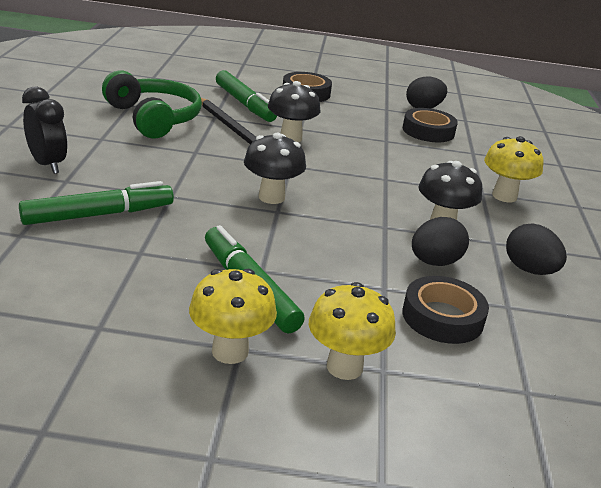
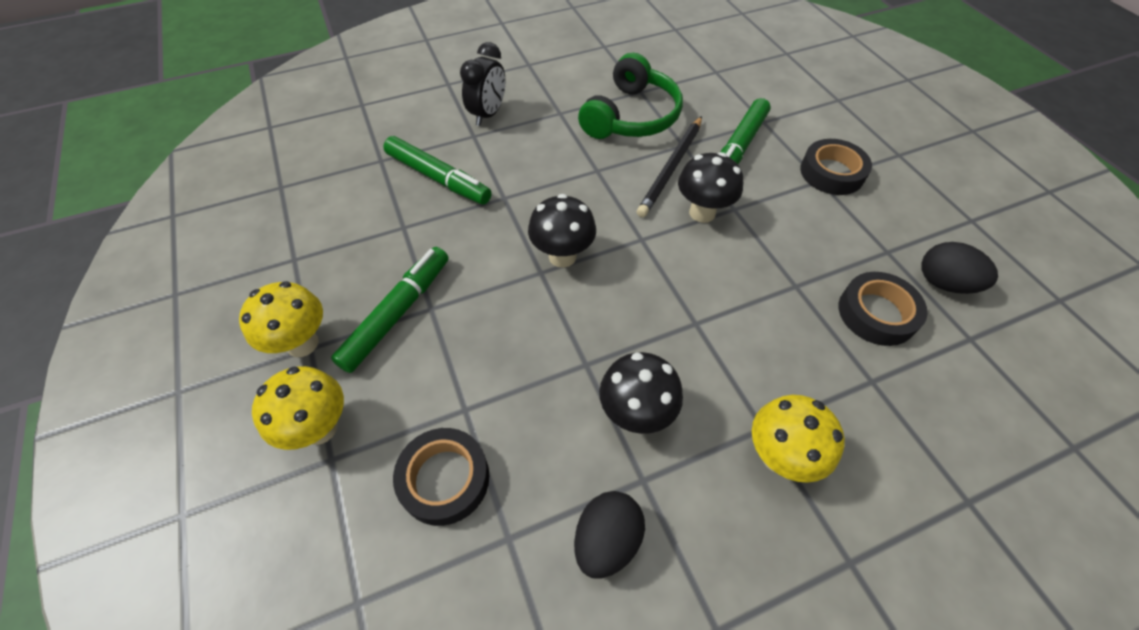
camera: 65 degrees right, 25 degrees up
(434, 262) = (547, 435): black egg -> none

